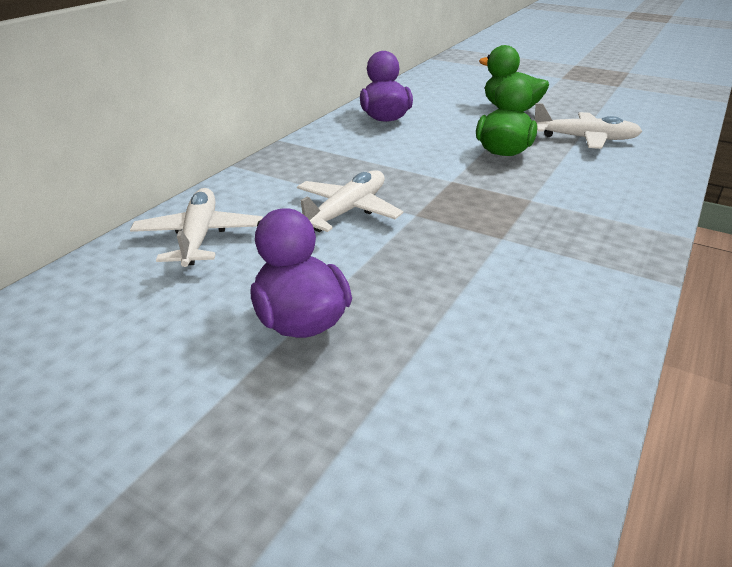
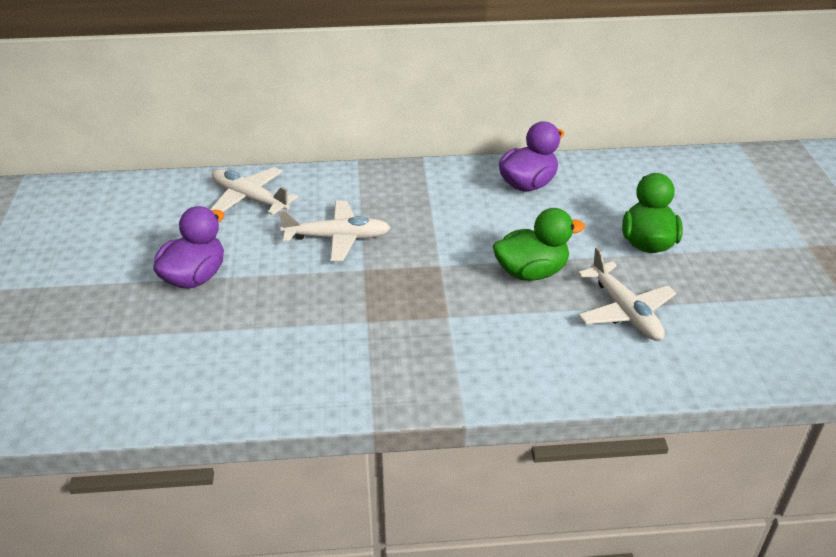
camera: 55 degrees right, 5 degrees up
(199, 237) = (250, 199): white plane -> white plane turned 105 degrees counterclockwise

